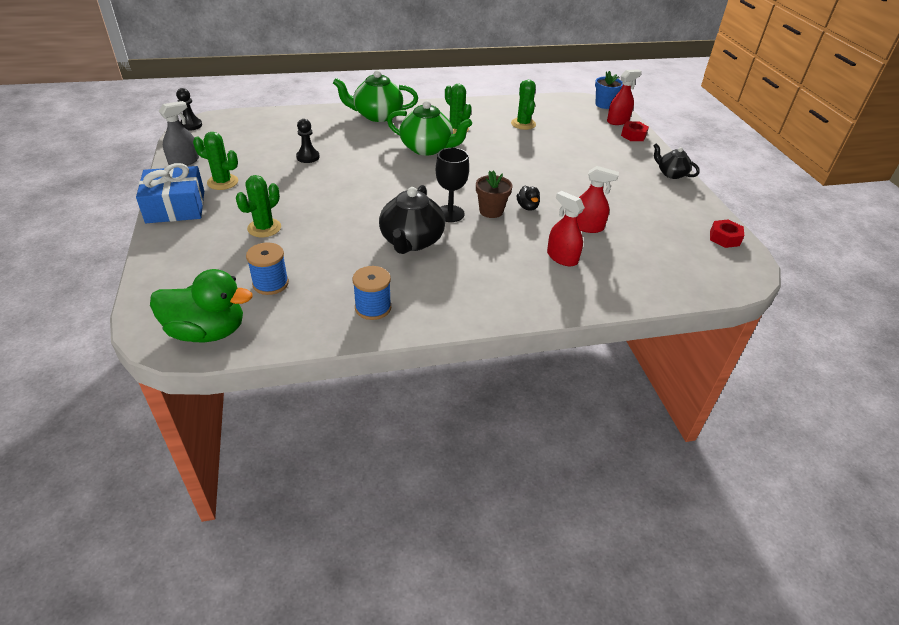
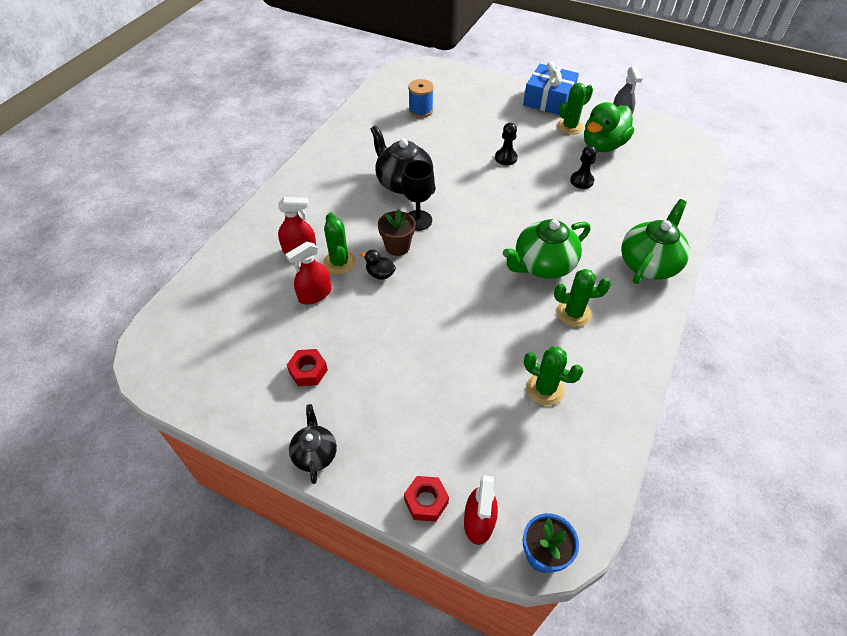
camera: 130 degrees right, 10 degrees up
(191, 125) = (692, 137): black pawn -> black pawn (506, 158)
(207, 331) = (401, 80): green duck -> green duck (603, 145)
(264, 228) = (486, 126): green cactus -> green cactus (339, 262)
(373, 308) = (355, 137): blue spool -> none
(671, 174) = (315, 453): black teapot -> black teapot turned 90 degrees counterclockwise
(724, 238) = (190, 386): red nut -> red nut (308, 371)

